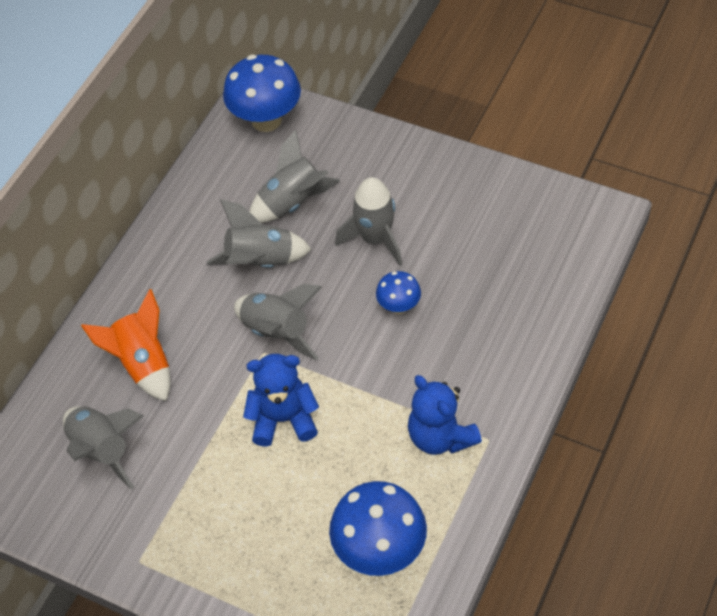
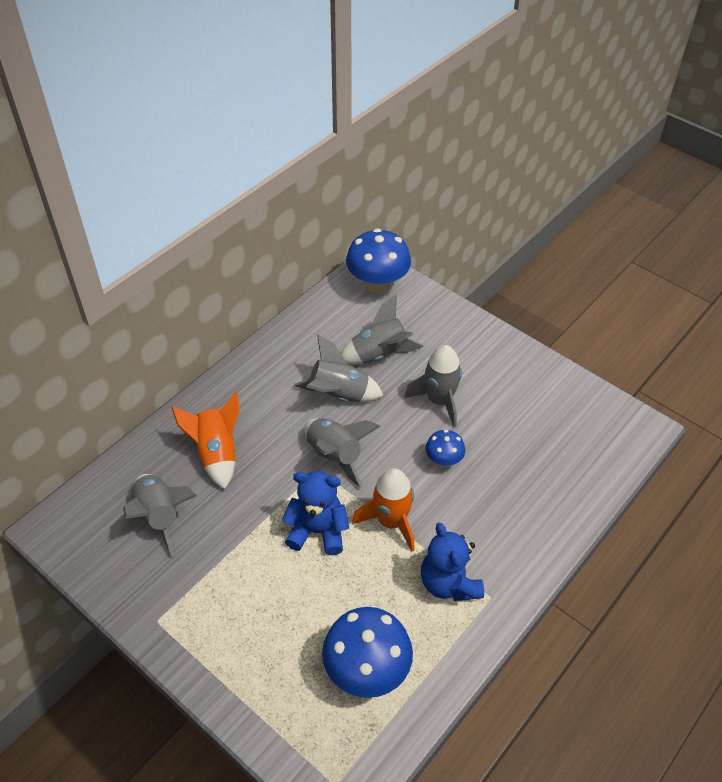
camera: 10 degrees right, 5 degrees down
(360, 388) = (391, 521): none -> orange rocket

